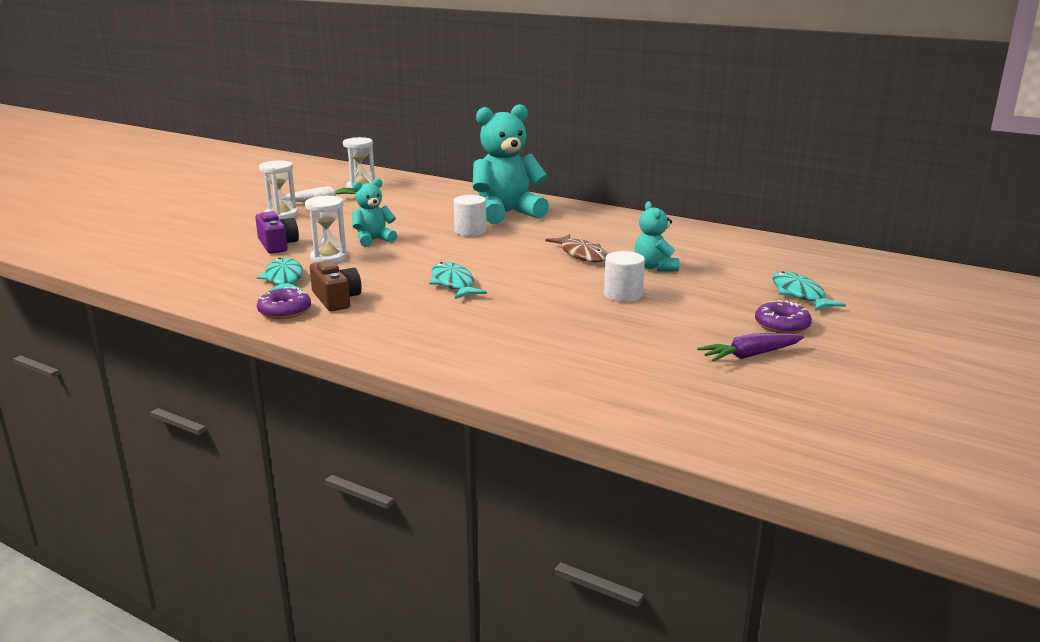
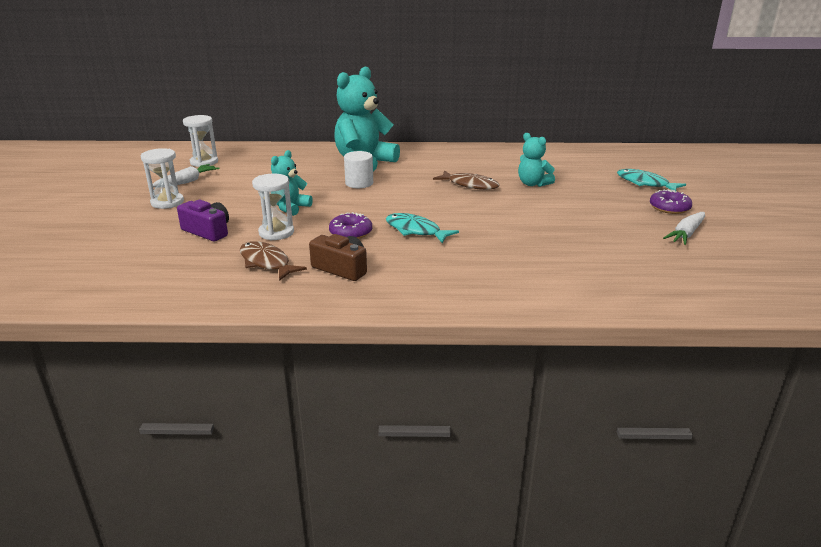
camera: 30 degrees left, 5 degrees up
(284, 279) = (266, 263): turquoise fish -> brown fish
(285, 311) = (314, 292): purple donut -> purple donut (351, 232)
(623, 295) = (545, 210): white cylinder -> none
(750, 355) = (686, 234): purple carrot -> white carrot

